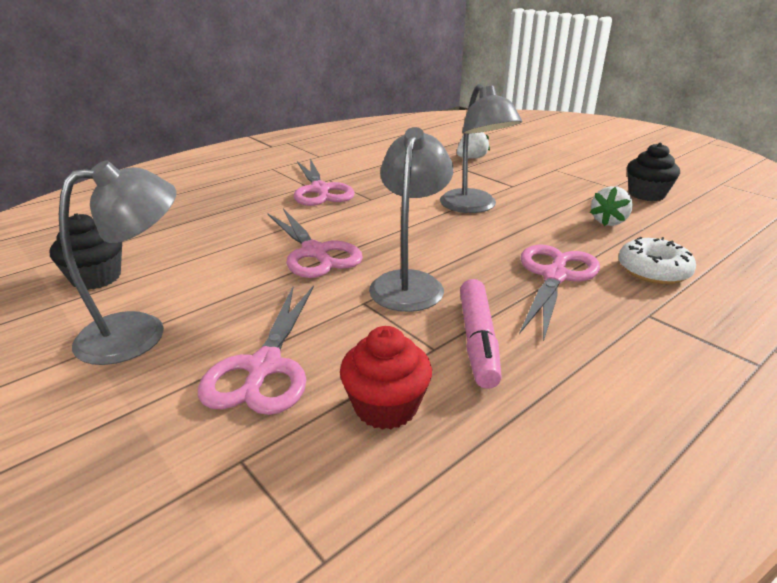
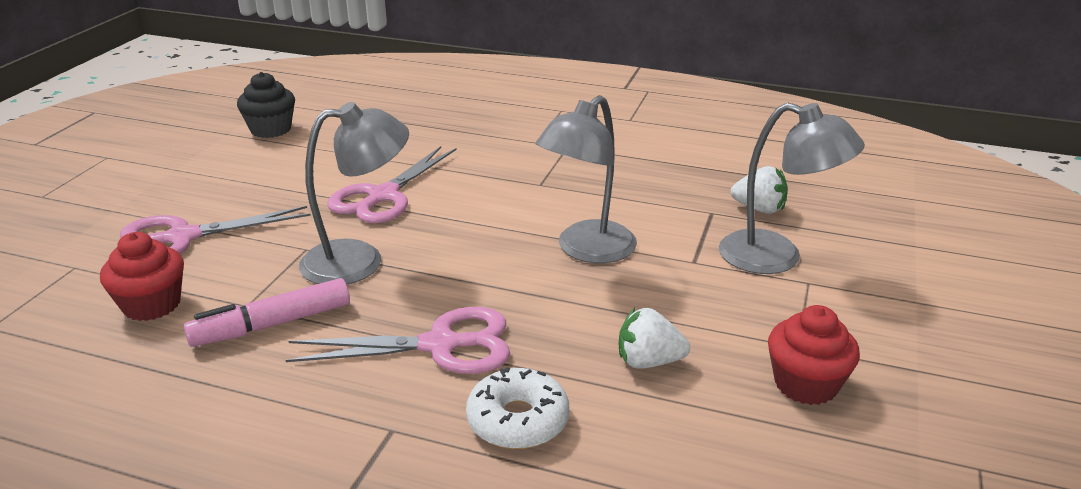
camera: 60 degrees right, 0 degrees up
(140, 332) = (205, 175): grey lamp -> grey lamp (777, 257)
(320, 190) = (531, 151): pink scissors -> none
(646, 194) = (805, 384): black cupcake -> red cupcake

